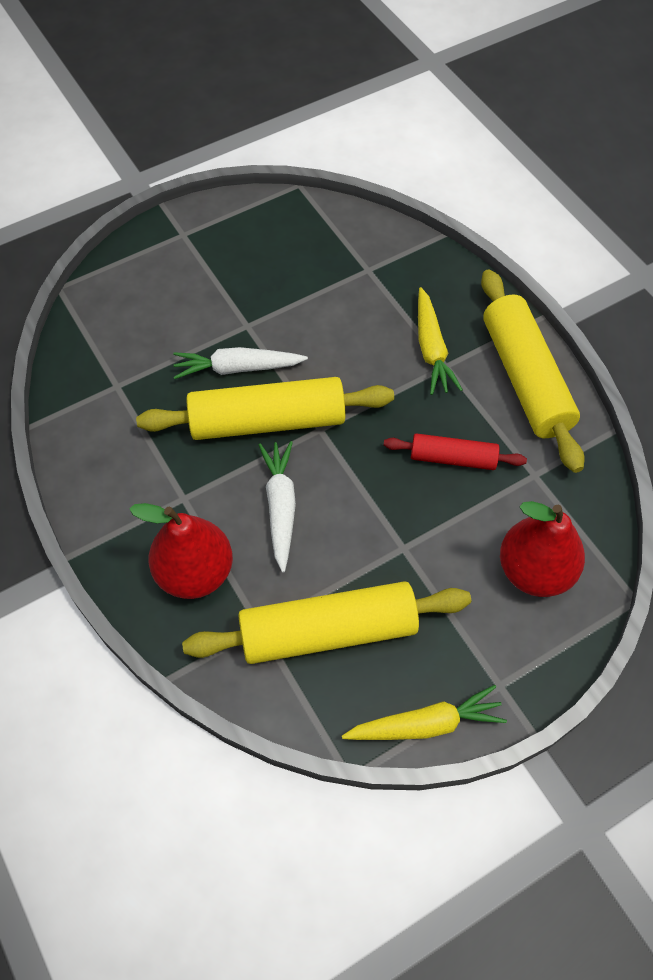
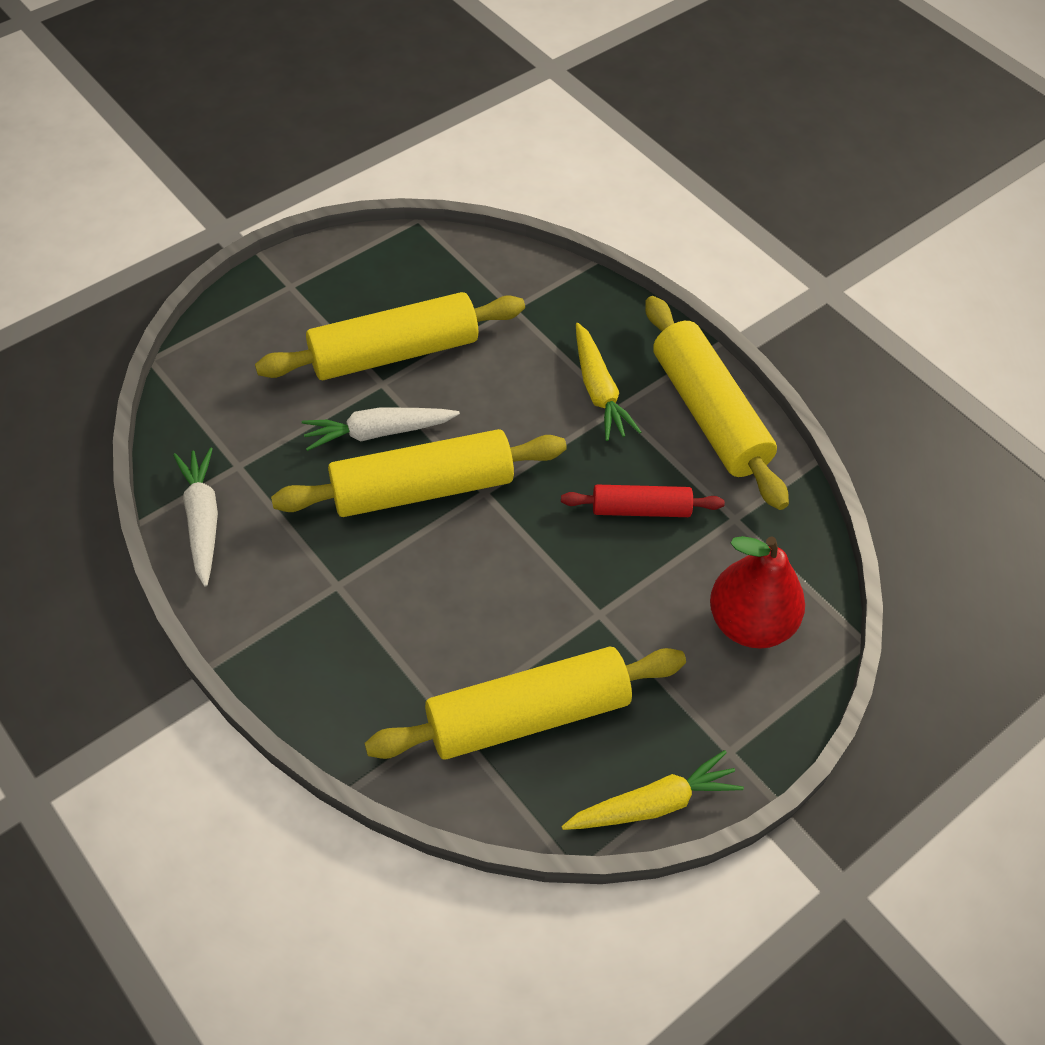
camera: 10 degrees left, 5 degrees down
(195, 572) = (363, 667): red pear -> none
(261, 300) = (394, 353): none -> yellow rolling pin
(280, 507) = (452, 583): white carrot -> white carrot (202, 520)

